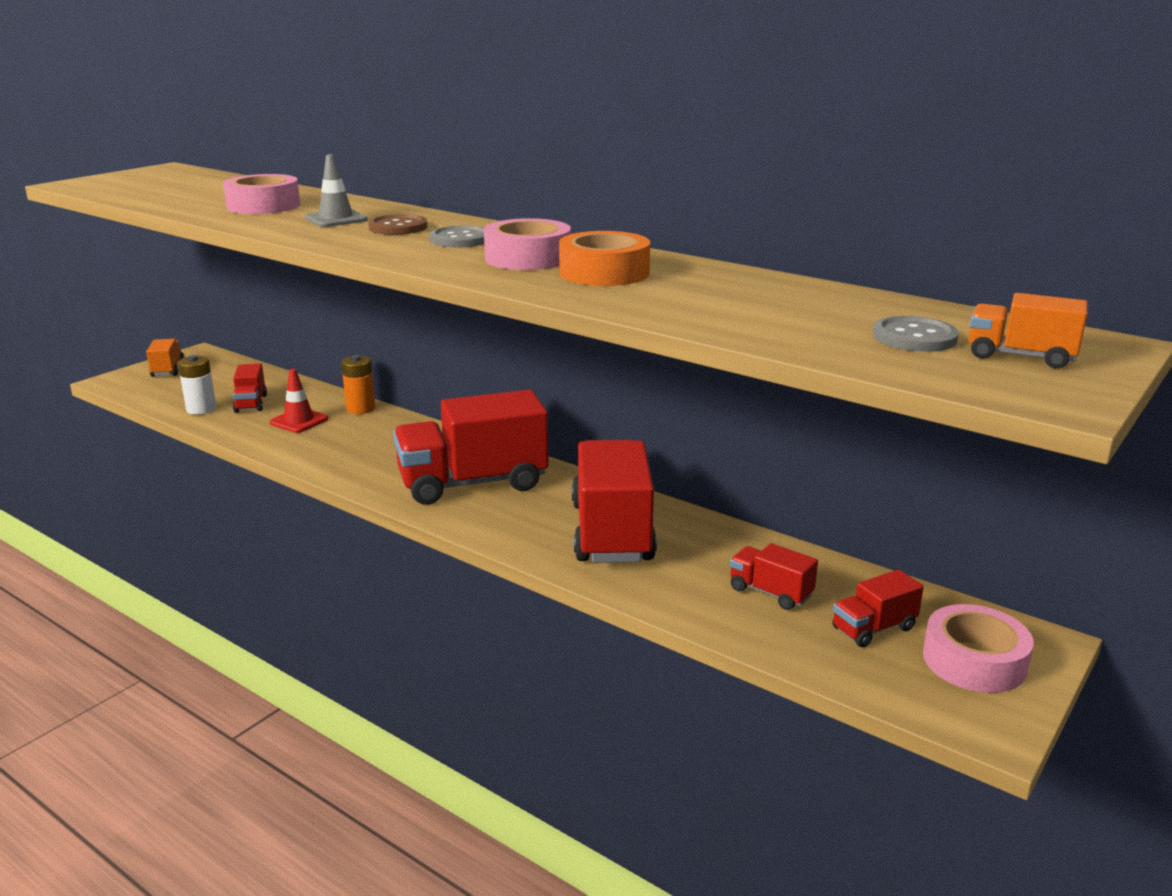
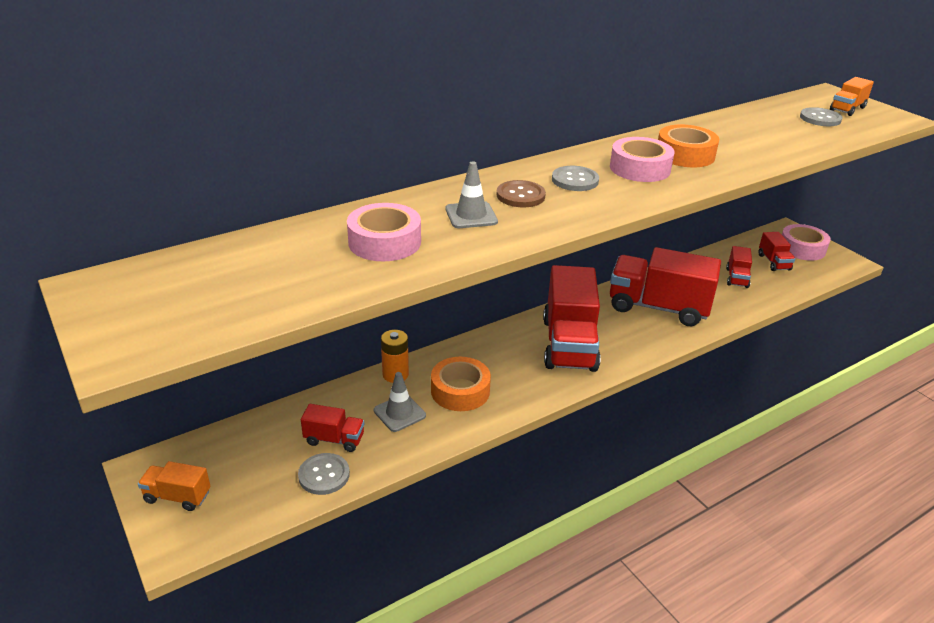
camera: 70 degrees left, 10 degrees up
(201, 409) = (324, 475): white battery -> grey button
(299, 421) = (399, 413): red traffic cone -> grey traffic cone
(347, 440) = (460, 391): none -> orange tape
(770, 592) = (737, 278): red truck -> red truck turned 45 degrees counterclockwise

